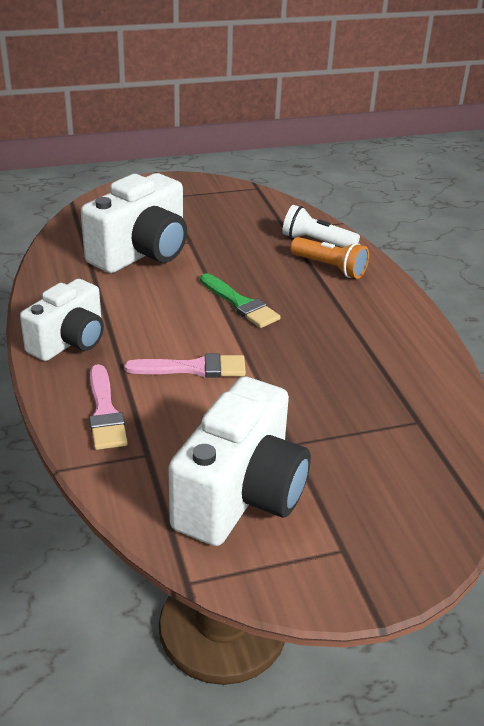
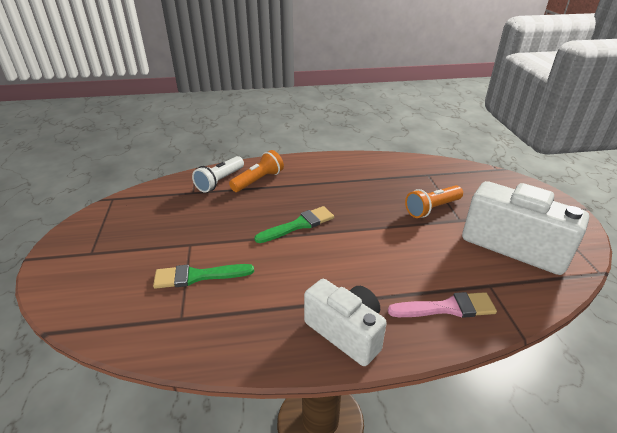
camera: 80 degrees left, 0 degrees up
(141, 253) = (198, 276): white camera -> green brush
(193, 368) = (384, 255): pink brush -> none
(312, 417) = (432, 209): none -> orange flashlight

